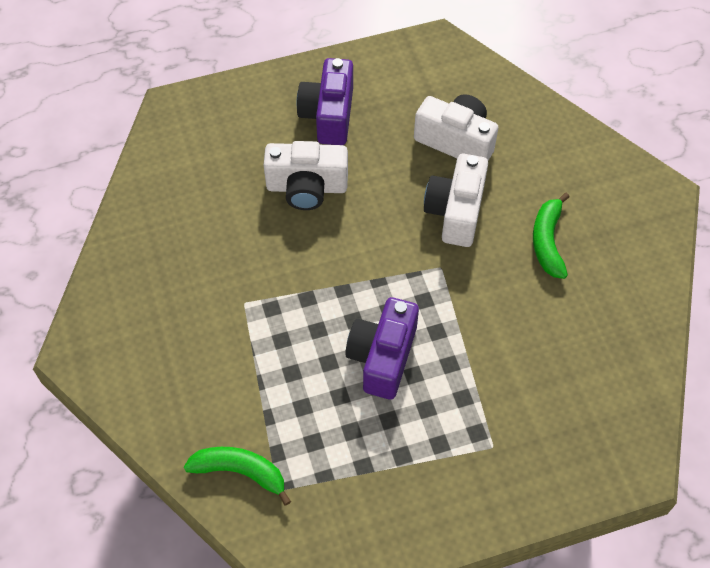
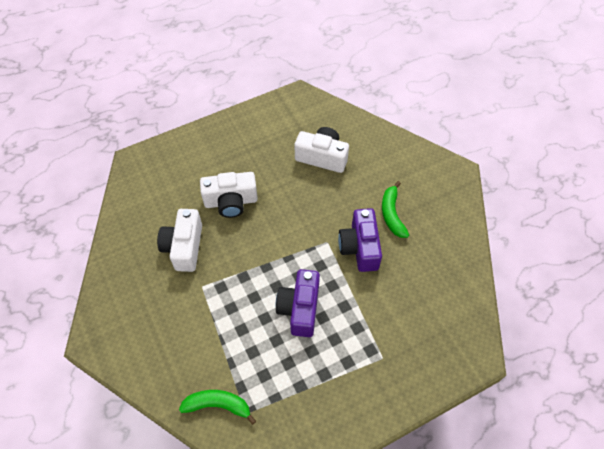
camera: 10 degrees left, 0 degrees up
(329, 115) = (237, 152): purple camera -> purple camera (360, 247)
(456, 211) = (330, 203): white camera -> white camera (184, 247)

